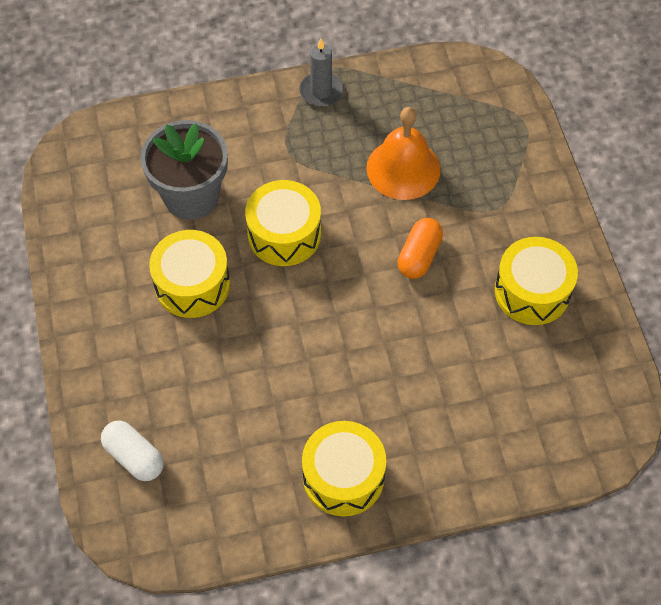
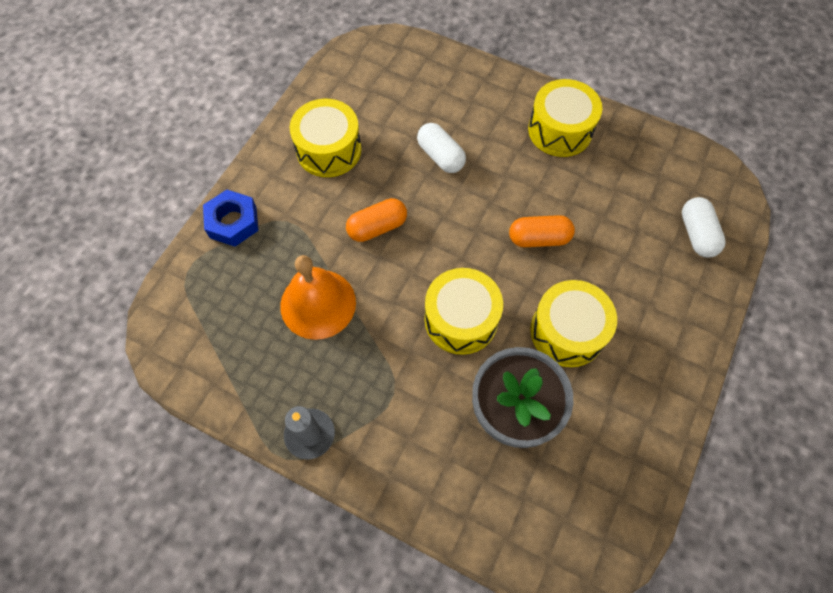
camera: 140 degrees left, 5 degrees up
(275, 346) = (539, 238): none -> orange capsule
(430, 360) = (440, 156): none -> white capsule
(535, 177) = (233, 222): none -> blue nut

